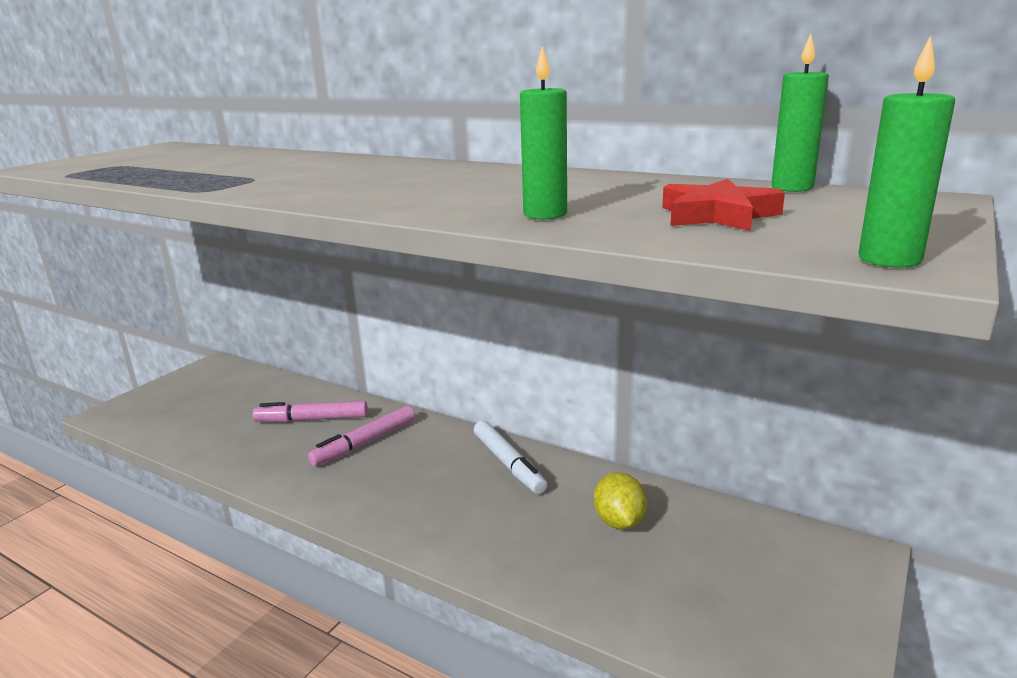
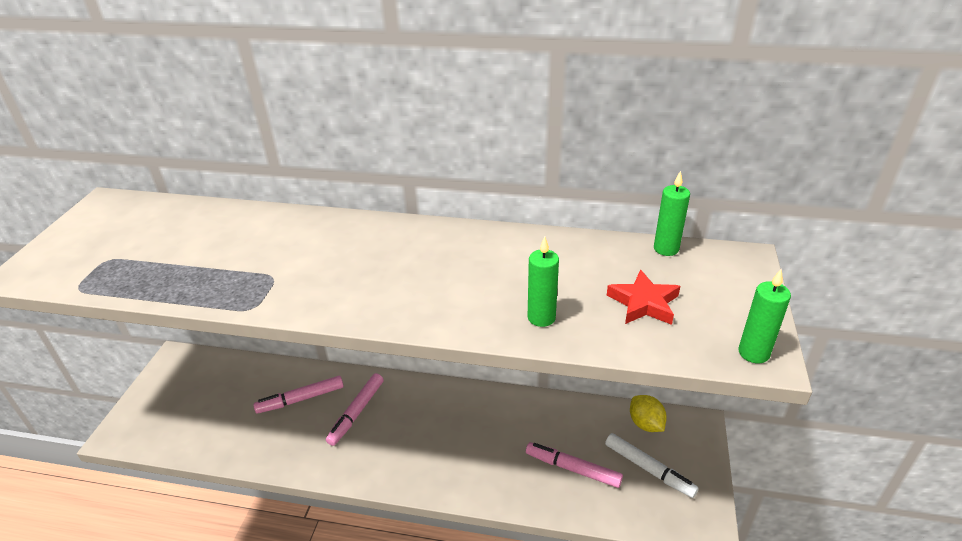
camera: 20 degrees left, 15 degrees up
(508, 464) = (469, 406): white marker -> white marker (649, 469)
(619, 522) = (560, 437): yellow lemon -> yellow lemon (645, 424)
(620, 562) = (573, 469): none -> pink marker

